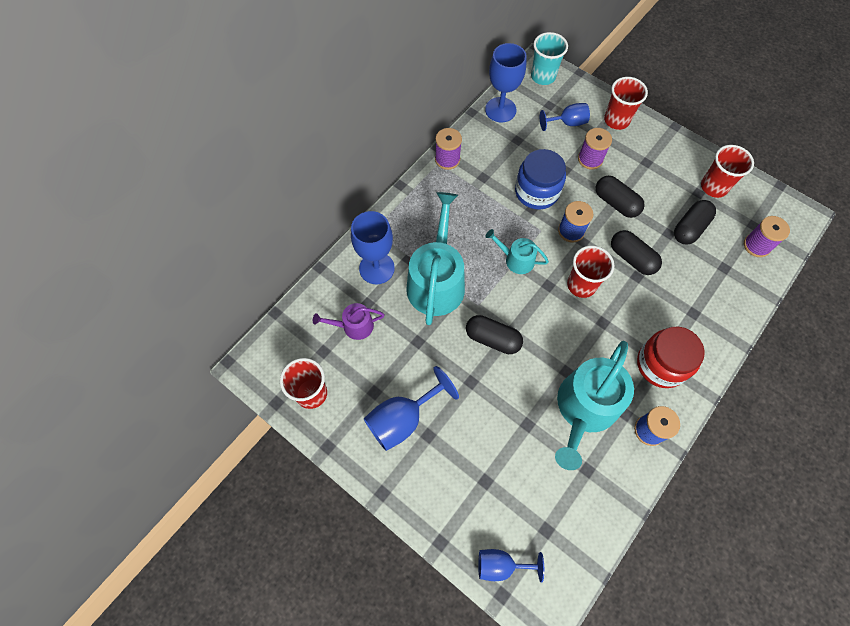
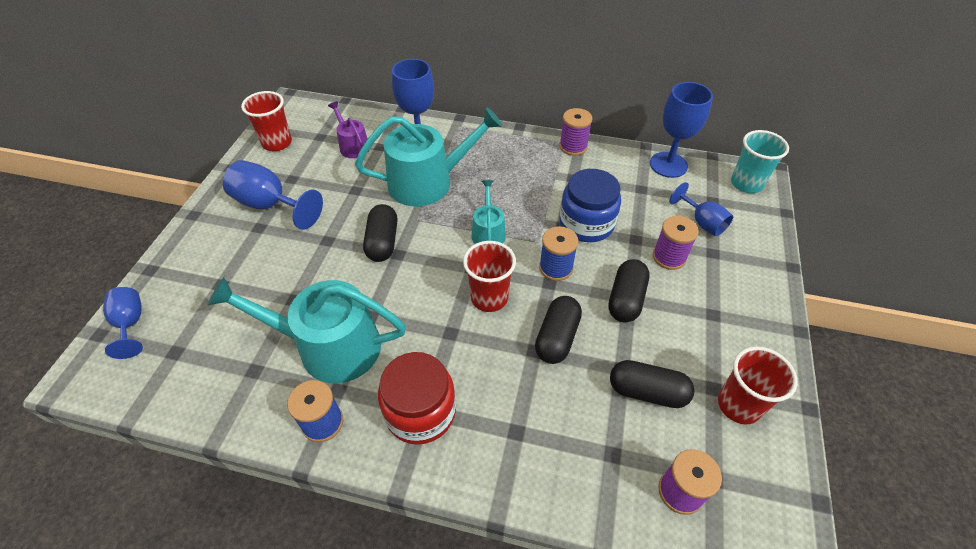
camera: 65 degrees right, 15 degrees down
(616, 120) = (749, 266): red cup -> none

